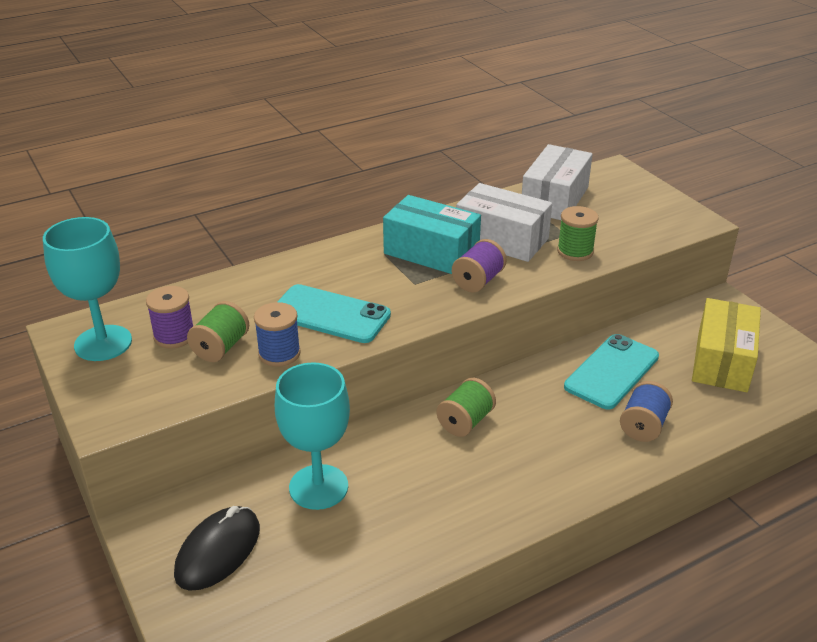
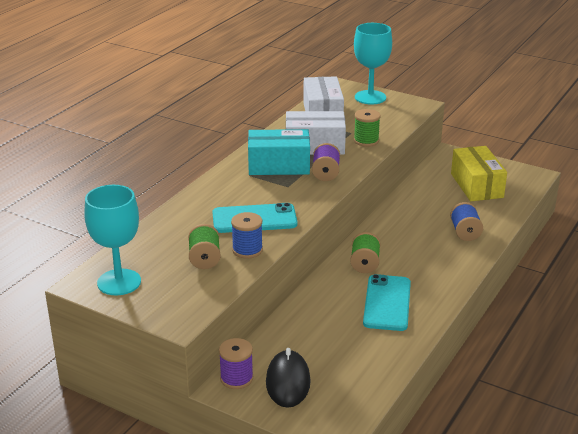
camera: 30 degrees left, 5 degrees down
(174, 336) = (164, 263): purple spool -> purple spool (236, 378)
(318, 487) = (313, 328): turquoise goblet -> turquoise goblet (370, 97)
(611, 371) = (422, 210): turquoise phone -> turquoise phone (387, 303)

